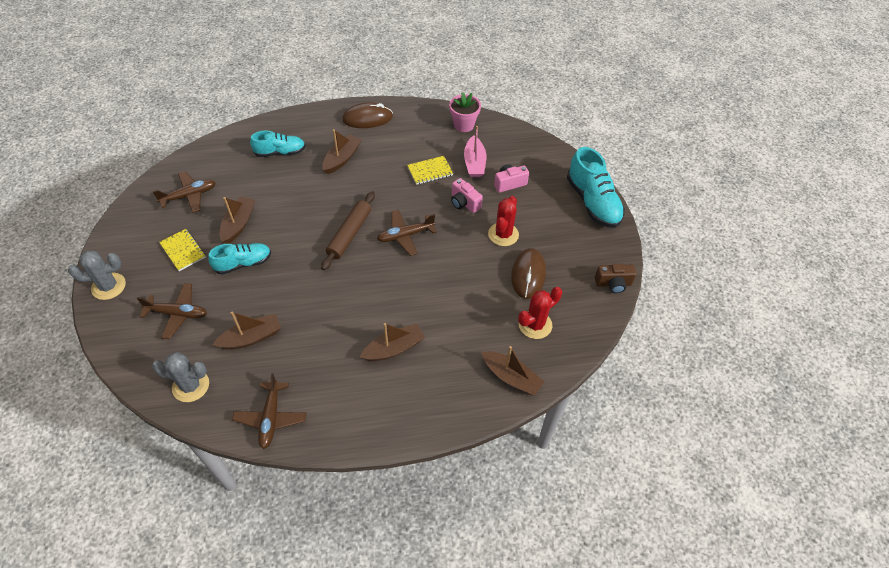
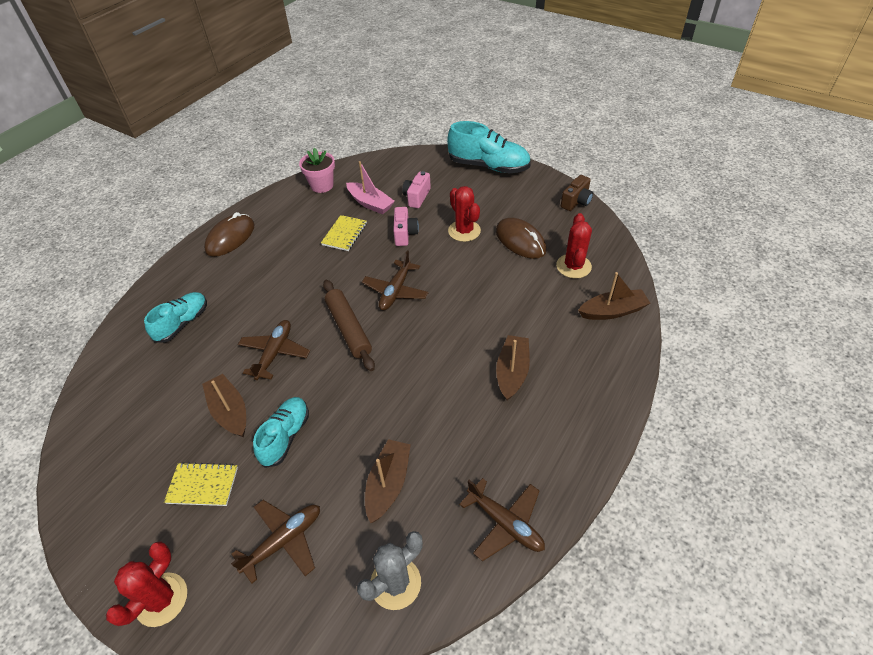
camera: 45 degrees left, 5 degrees down
(108, 286) = (161, 599): grey cactus -> red cactus
(189, 196) = (134, 435): brown plane -> brown plane (275, 353)
(342, 159) = (253, 282): brown boat -> none
(464, 203) = (405, 234): pink camera -> pink camera turned 90 degrees counterclockwise

